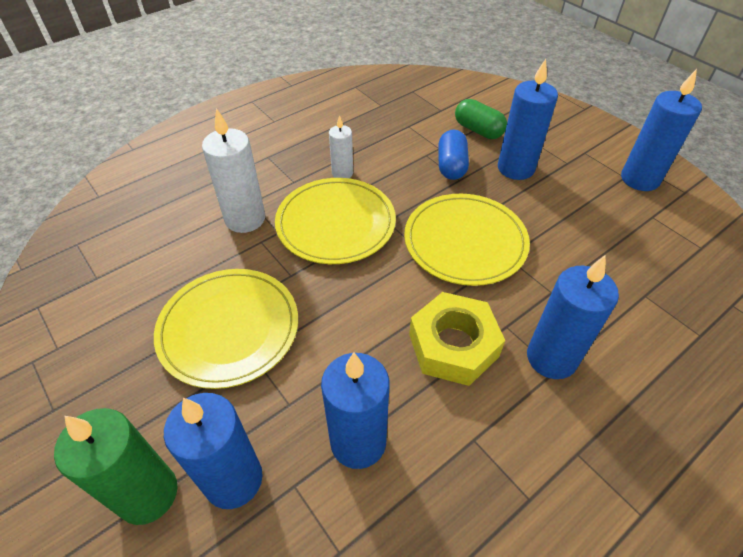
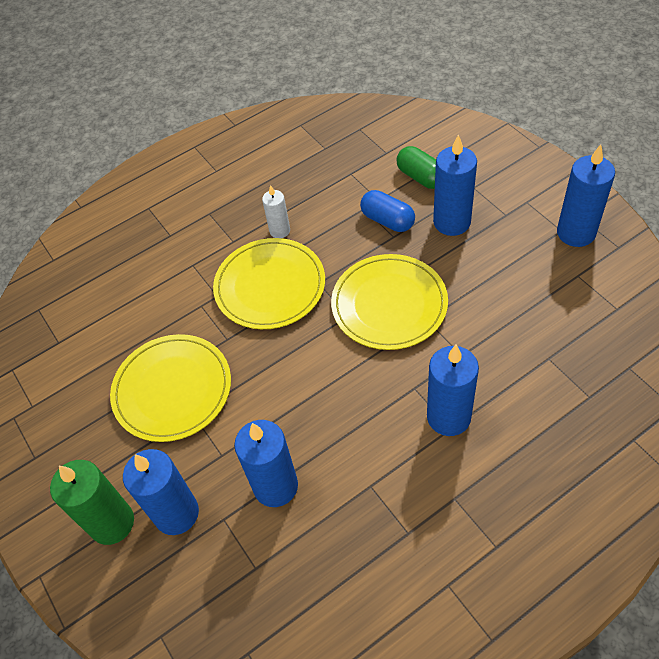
camera: 10 degrees right, 5 degrees up
(245, 219) = (186, 282): white candle -> none
(451, 166) = (387, 220): blue capsule -> blue capsule turned 60 degrees counterclockwise
(453, 345) = (364, 405): yellow nut -> none

